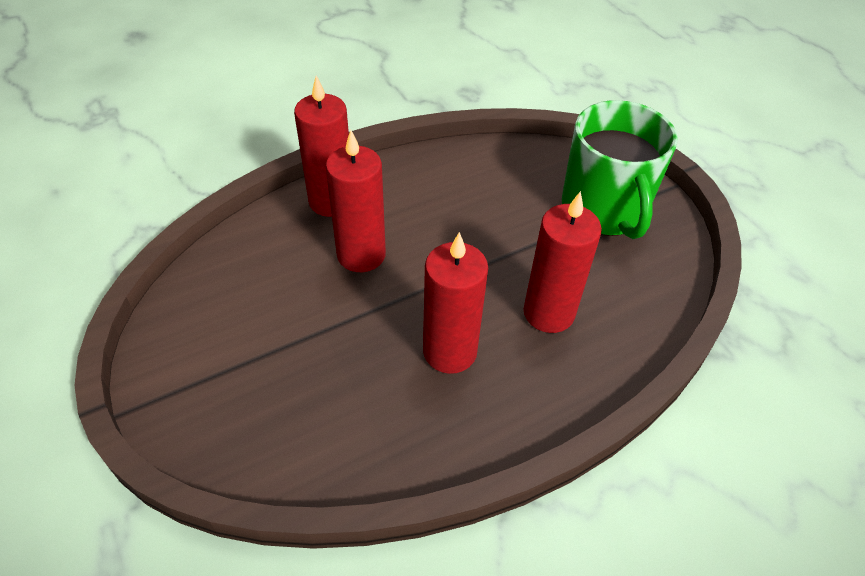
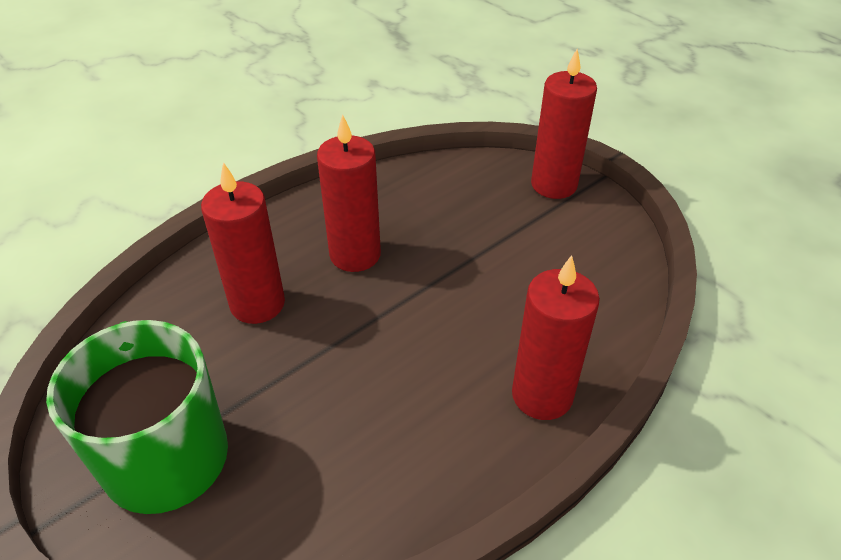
camera: 170 degrees right, 5 degrees down
(361, 255) = (474, 331): red candle -> red candle (554, 185)

